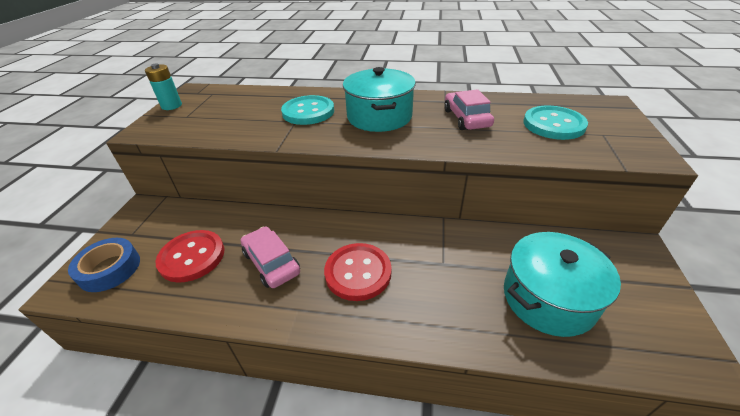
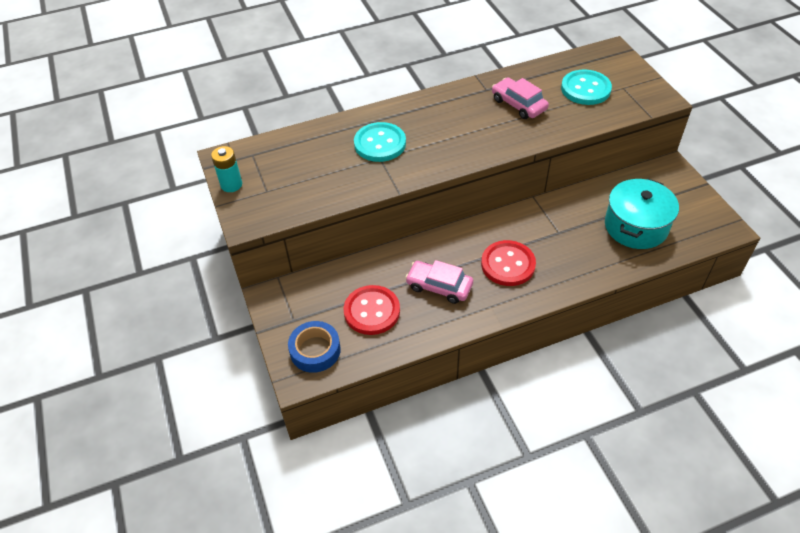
camera: 30 degrees left, 10 degrees up
(379, 116) = (448, 127): turquoise pot -> none

